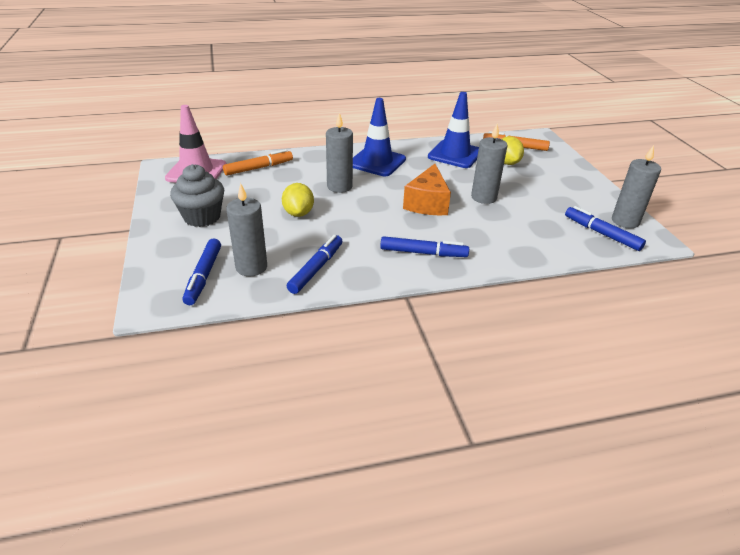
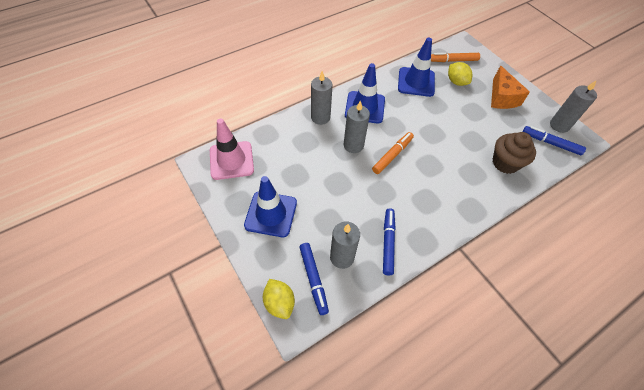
camera: 20 degrees left, 20 degrees up
(202, 217) = (271, 214): grey cupcake -> blue traffic cone
(259, 168) = (279, 141): orange marker -> orange marker (392, 155)
(298, 213) = (341, 186): yellow lemon -> yellow lemon (279, 303)
(423, 253) = (450, 201): blue marker -> none
(427, 203) = (425, 145): orange cheese -> orange cheese (502, 98)
(484, 197) = (460, 127): grey candle -> grey candle (320, 117)
(523, 237) = (505, 163): none -> brown cupcake

